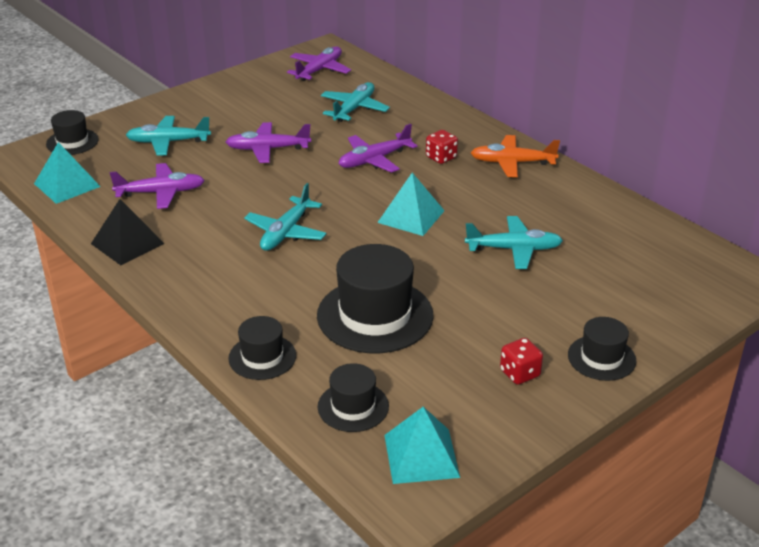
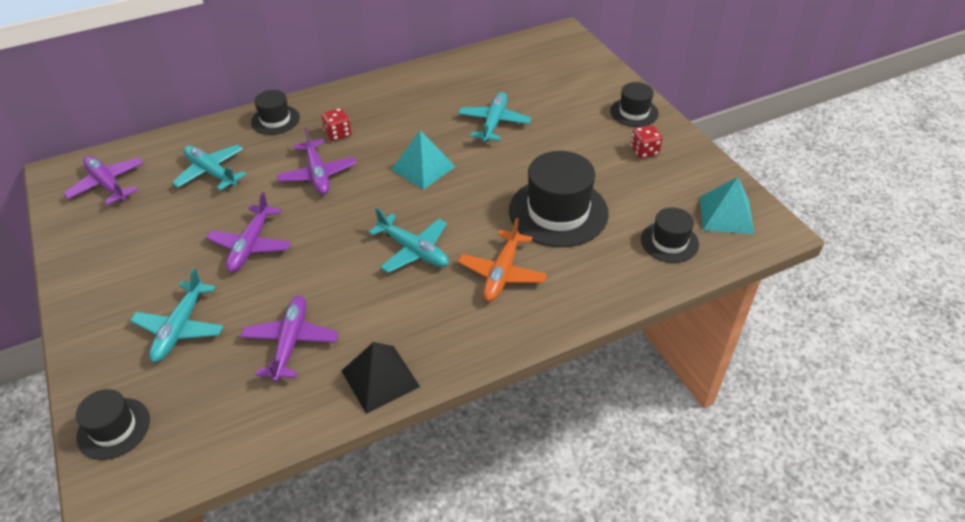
camera: 75 degrees left, 10 degrees up
(67, 185) = (222, 436): turquoise pyramid -> none
(262, 357) = (598, 288): black hat -> black hat (275, 120)
(512, 163) = (369, 98): orange plane -> orange plane (502, 273)

